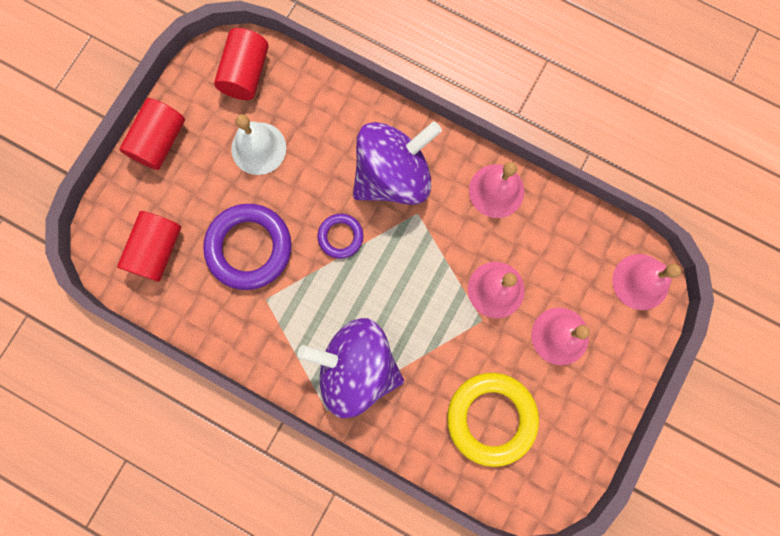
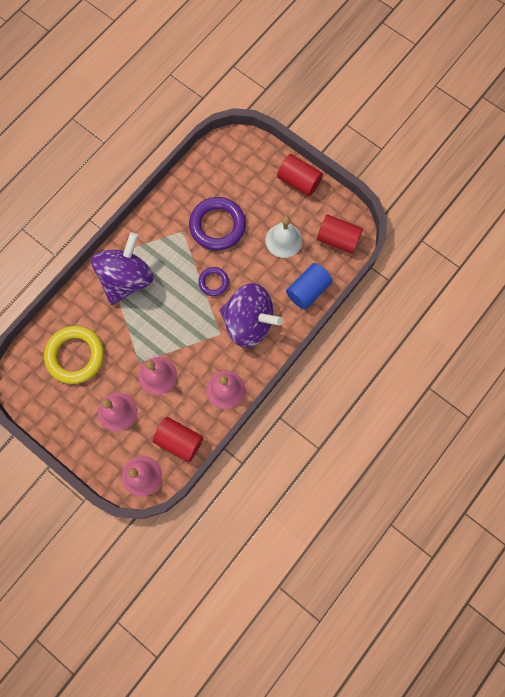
camera: 100 degrees right, 5 degrees down
(157, 250) = (227, 172): red cylinder -> red cylinder (179, 440)
(331, 103) = (308, 290): none -> blue cylinder
(393, 176) = (249, 322): purple spinning top -> purple spinning top turned 45 degrees counterclockwise

